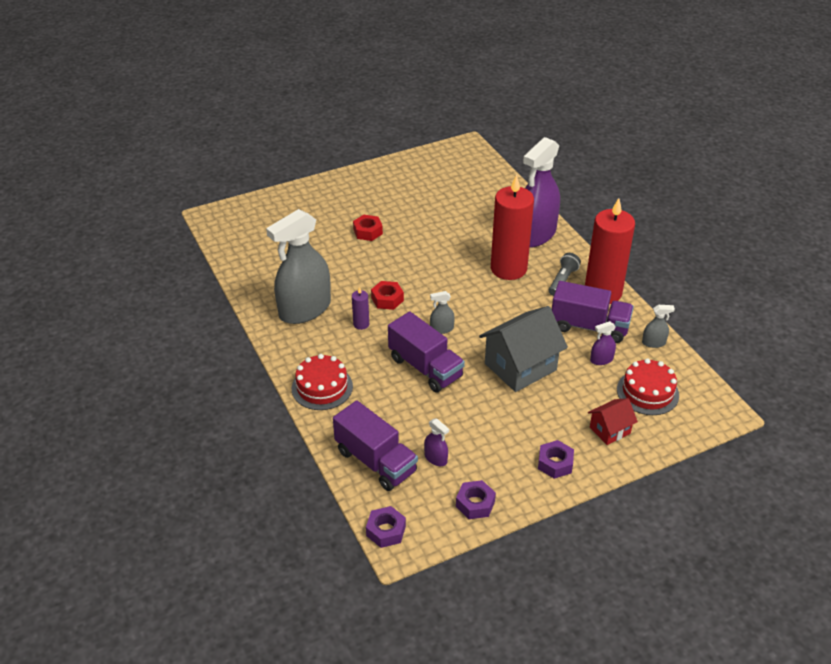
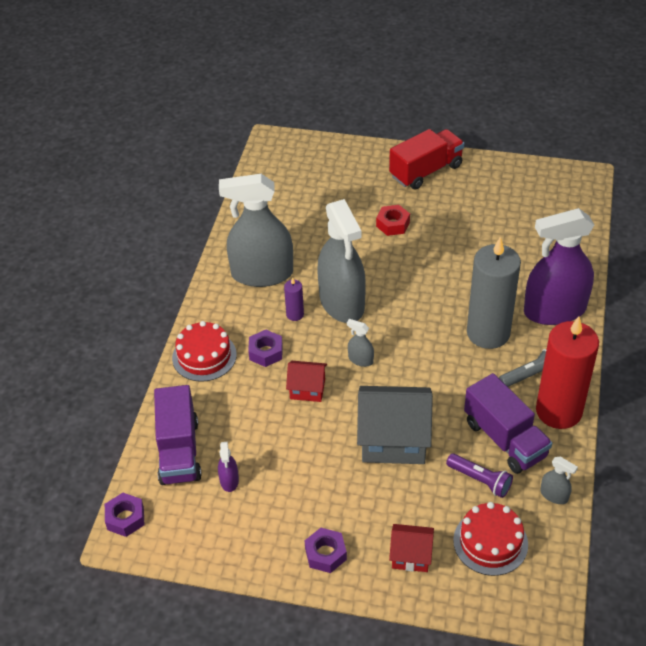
camera: 40 degrees right, 5 degrees up
(354, 187) = (426, 171): none -> red truck
(387, 299) = (342, 302): red nut -> grey spray bottle
(425, 367) = (307, 389): purple truck -> red house
(475, 504) = (218, 544): purple nut -> purple nut (266, 352)
(508, 268) = (488, 333): red candle -> grey candle
(601, 359) = (480, 480): purple spray bottle -> purple flashlight

